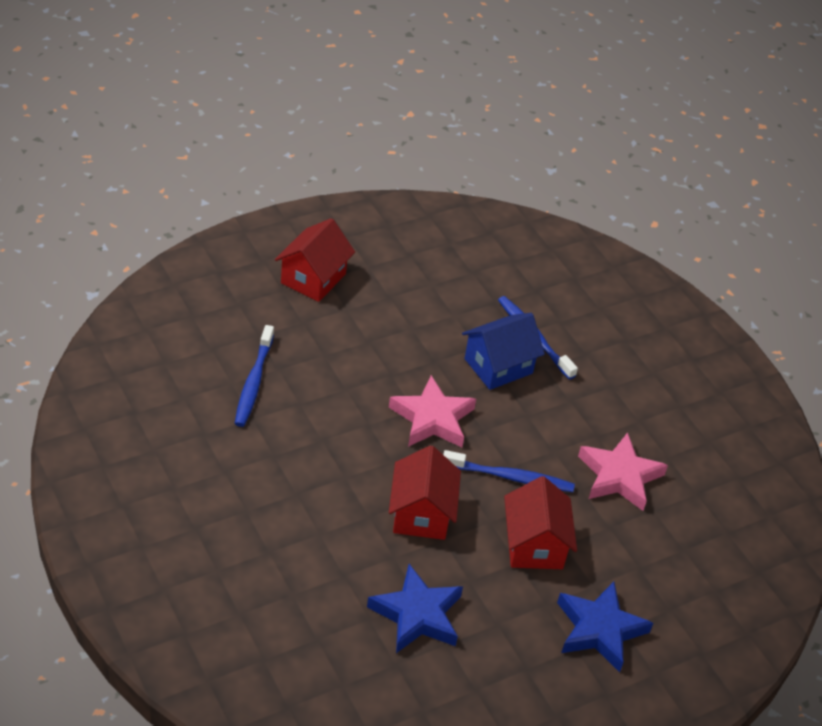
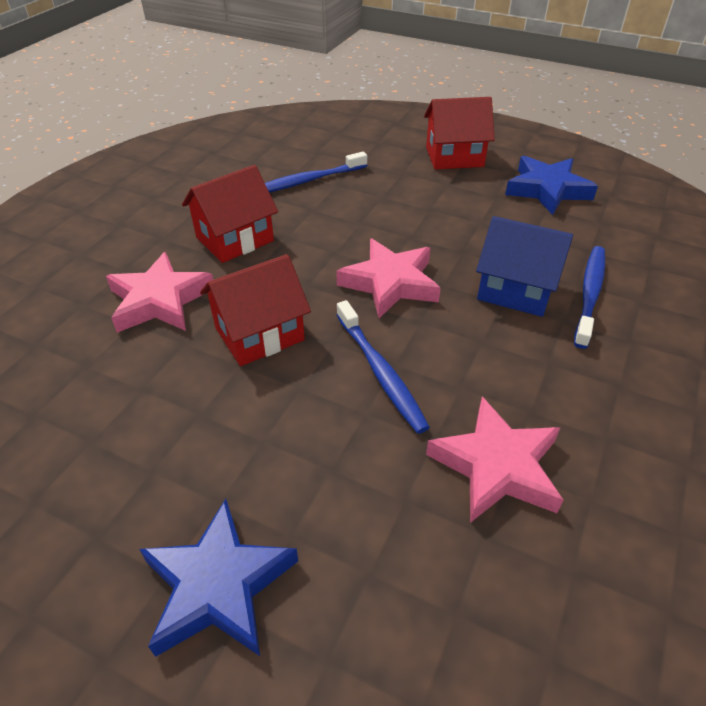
camera: 60 degrees right, 0 degrees up
(331, 548) = (159, 300): none -> pink star
(417, 614) = (116, 397): blue star -> blue star (547, 190)
(534, 545) = (302, 442): red house -> red house (235, 239)

